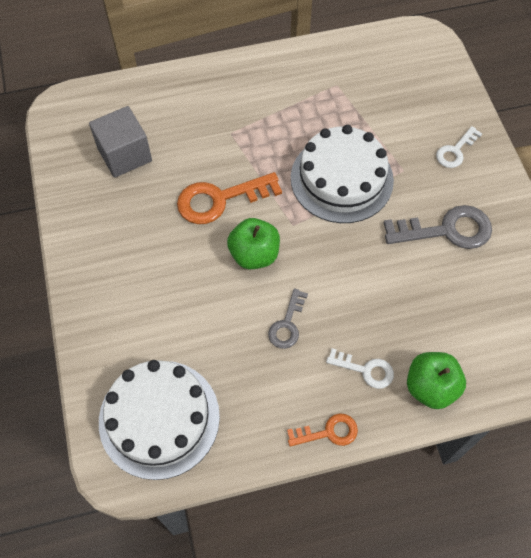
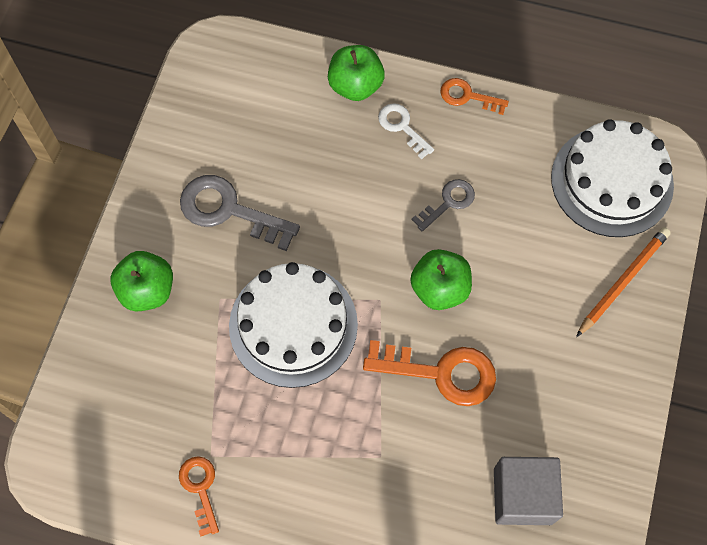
camera: 150 degrees left, 5 degrees up
(113, 333) = (623, 281): none -> orange pencil
(329, 66) = (200, 488): none -> orange key
(455, 151) = (147, 290): white key -> green apple

